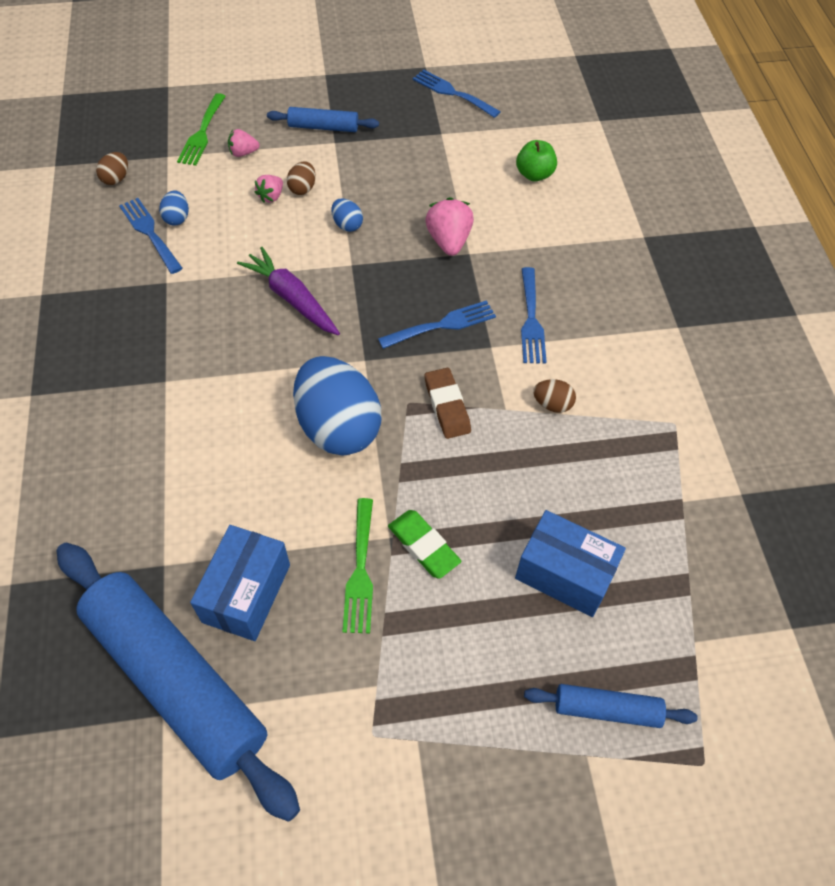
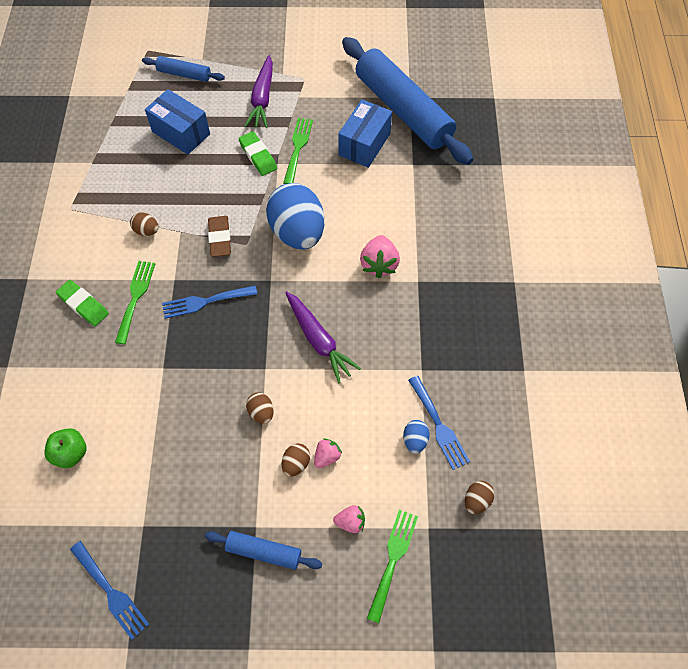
camera: 170 degrees left, 5 degrees up
(347, 225) = (261, 412): blue egg -> brown egg
(443, 669) = (262, 99): none -> purple carrot
(449, 241) = (176, 382): pink strawberry -> pink strawberry (379, 264)
(531, 320) = (135, 297): blue fork -> green fork
(591, 305) = (83, 305): none -> green eraser

